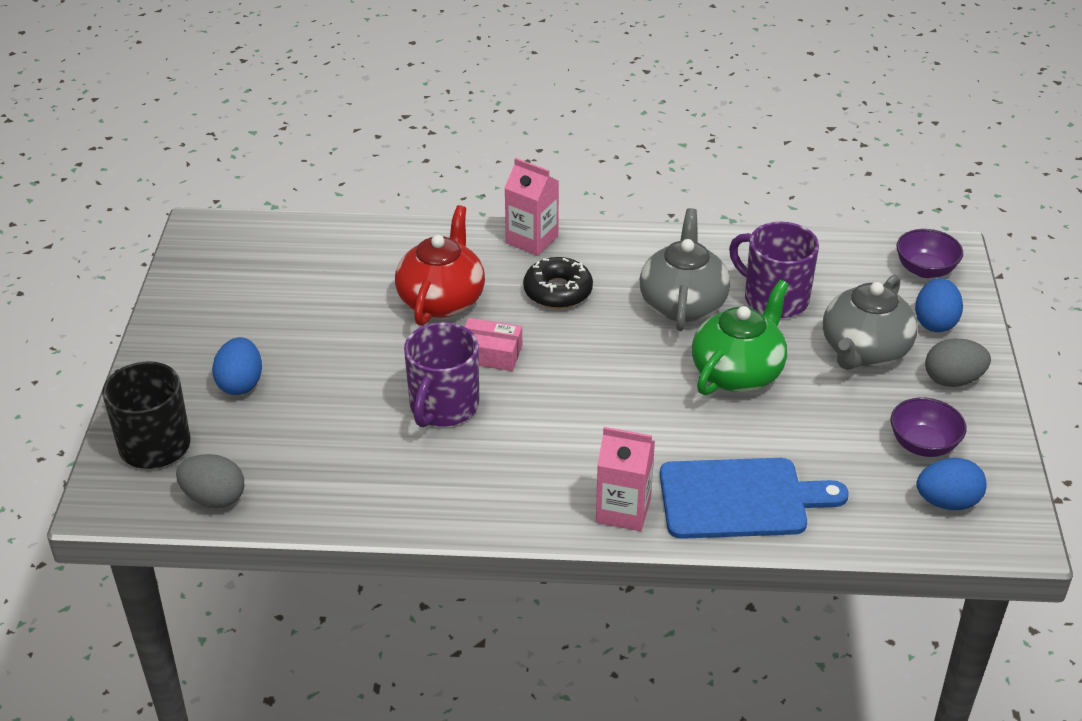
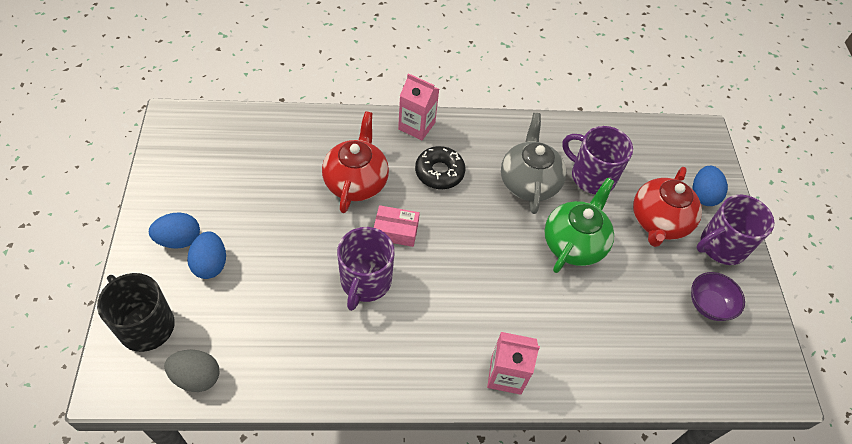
camera: 10 degrees left, 15 degrees up
(740, 498) = (588, 360): blue cutting board -> none
(864, 351) = (658, 222): grey teapot -> red teapot
(925, 270) = (690, 149): purple bowl -> none
(947, 502) = (732, 357): blue egg -> blue egg (179, 240)
(952, 380) = (721, 246): grey egg -> purple mug

